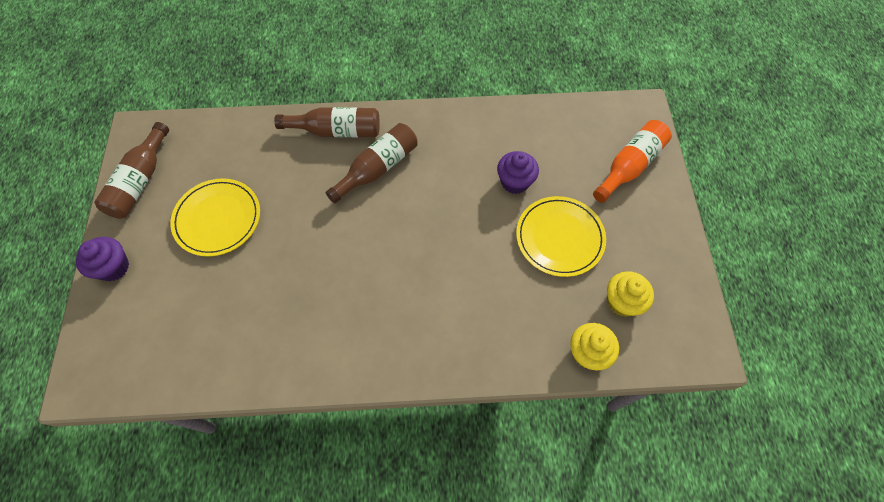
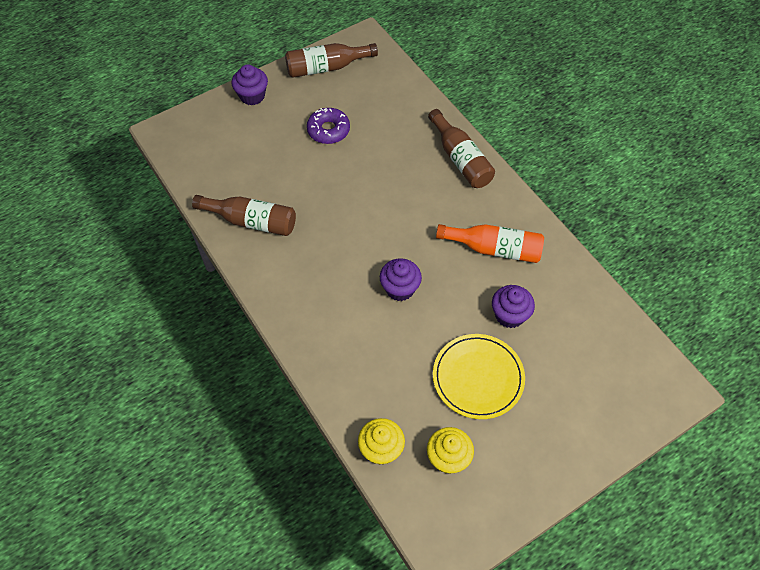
camera: 60 degrees right, 5 degrees down
(217, 219) = (328, 130): yellow plate -> purple donut
(378, 168) = (447, 207): brown bottle -> brown bottle (251, 221)
(436, 251) = (400, 289): none -> purple cupcake
(629, 166) = (601, 405): orange bottle -> orange bottle (494, 249)

